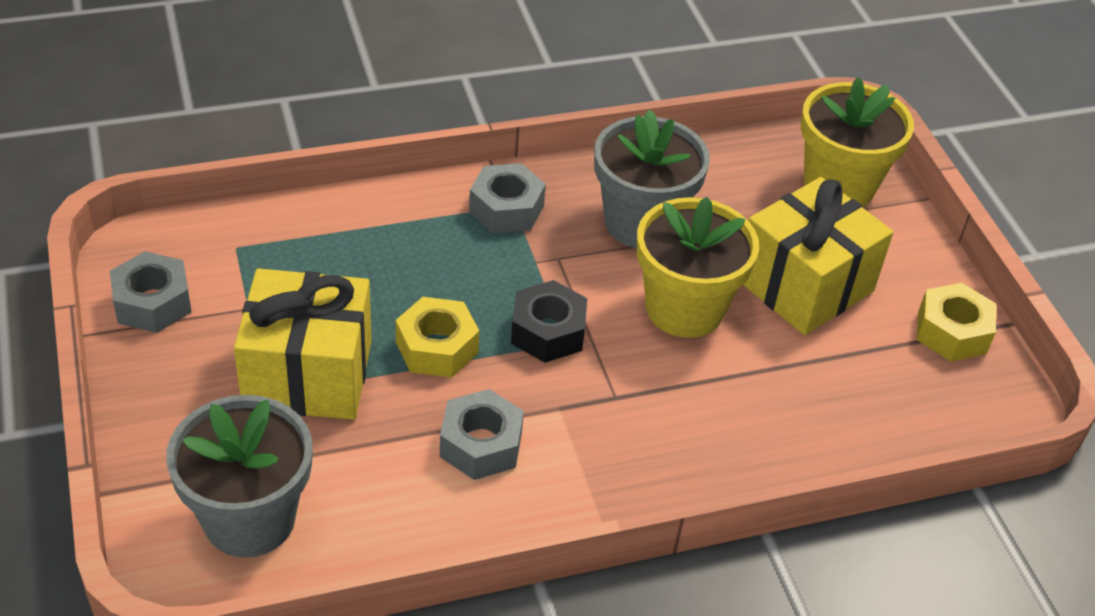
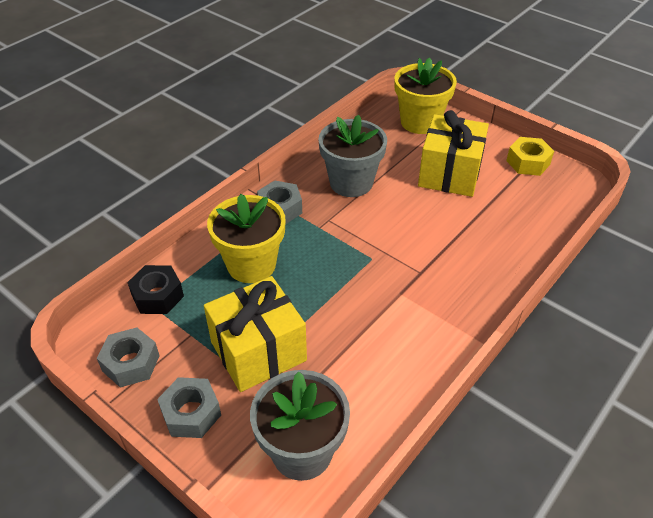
camera: 30 degrees left, 0 degrees up
(437, 347) = (312, 297): yellow nut -> none
(481, 444) = (381, 334): grey nut -> grey nut (191, 413)
(548, 331) = (358, 258): black nut -> black nut (157, 296)
(684, 309) = (410, 212): yellow flower pot -> yellow flower pot (251, 265)

